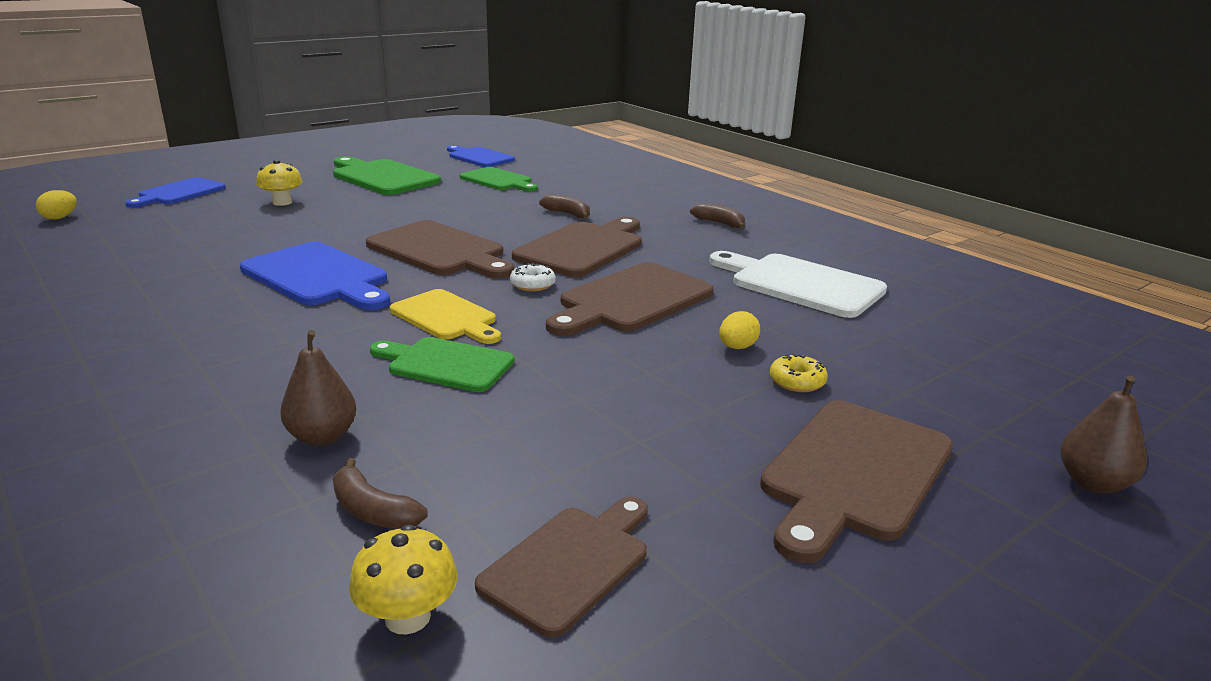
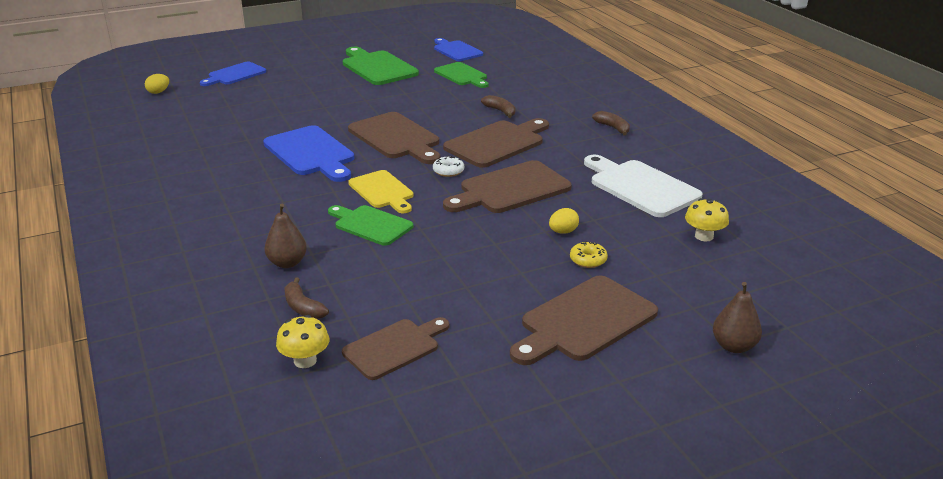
camera: 15 degrees right, 5 degrees up
(282, 202) = (301, 87): yellow mushroom -> yellow mushroom (704, 236)

